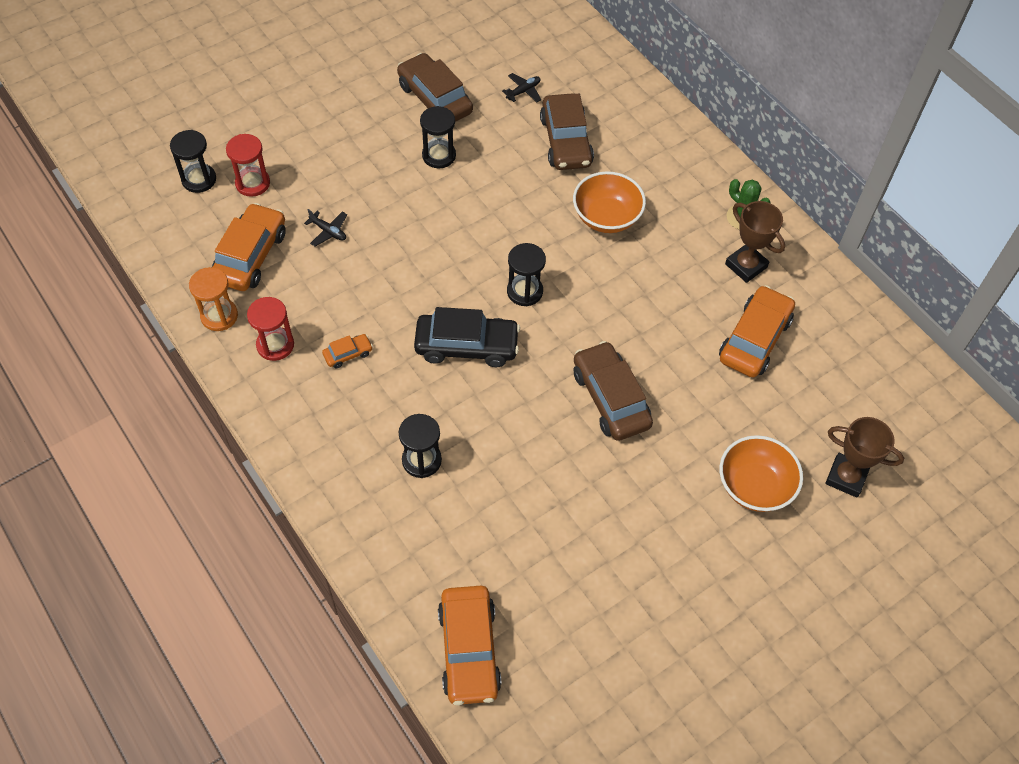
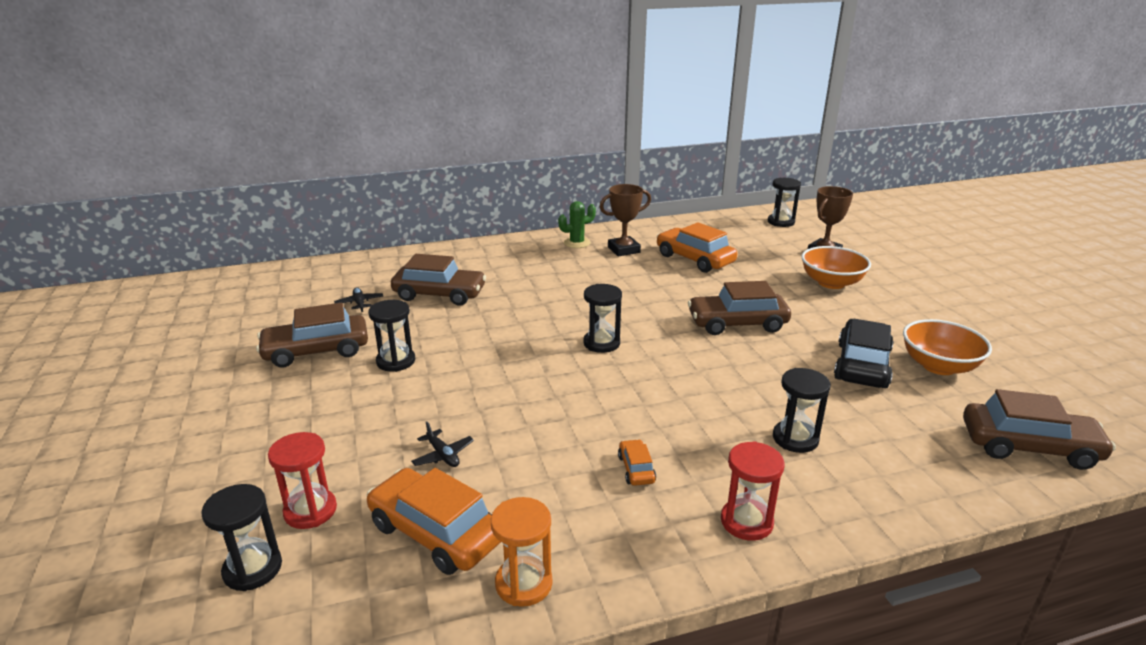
camera: 70 degrees left, 30 degrees down
(275, 345) = (599, 531): red hourglass -> red hourglass (746, 522)
(328, 231) = (443, 455): black plane -> black plane turned 90 degrees clockwise
(466, 346) = (654, 386): black car -> black car (862, 365)
(469, 650) = (1029, 446): orange car -> brown car
(606, 217) = (540, 292): orange bowl -> orange bowl (939, 366)
(929, 422) = (781, 222): none -> black hourglass

